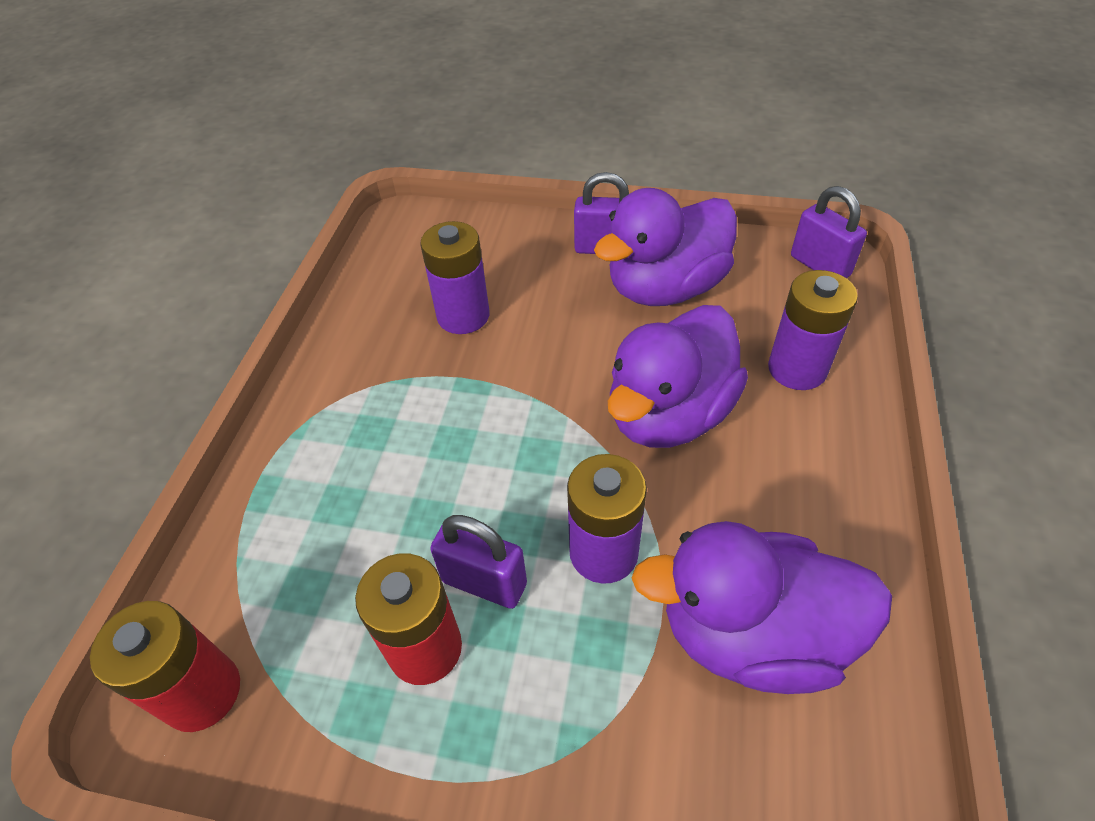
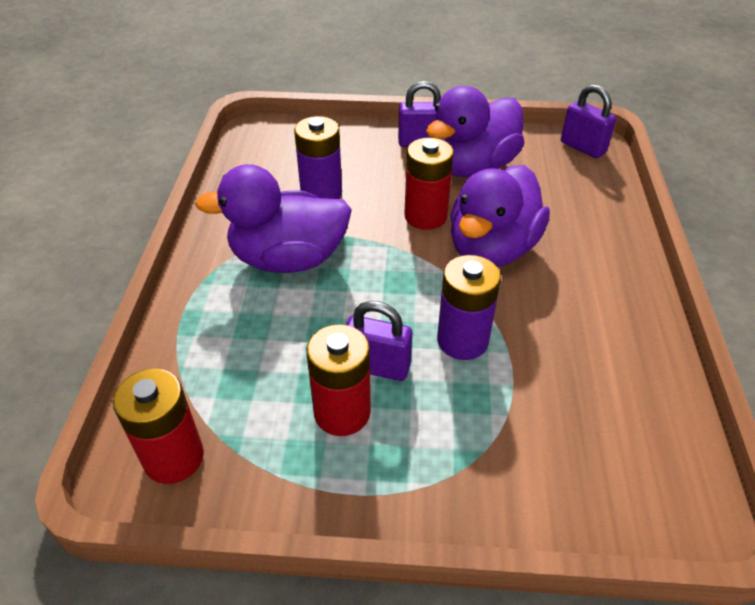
camera: 10 degrees left, 5 degrees down
(590, 358) = (425, 216): none -> red battery
(752, 634) = (579, 382): purple duck -> purple duck (288, 259)
(797, 369) = (579, 214): purple battery -> none

